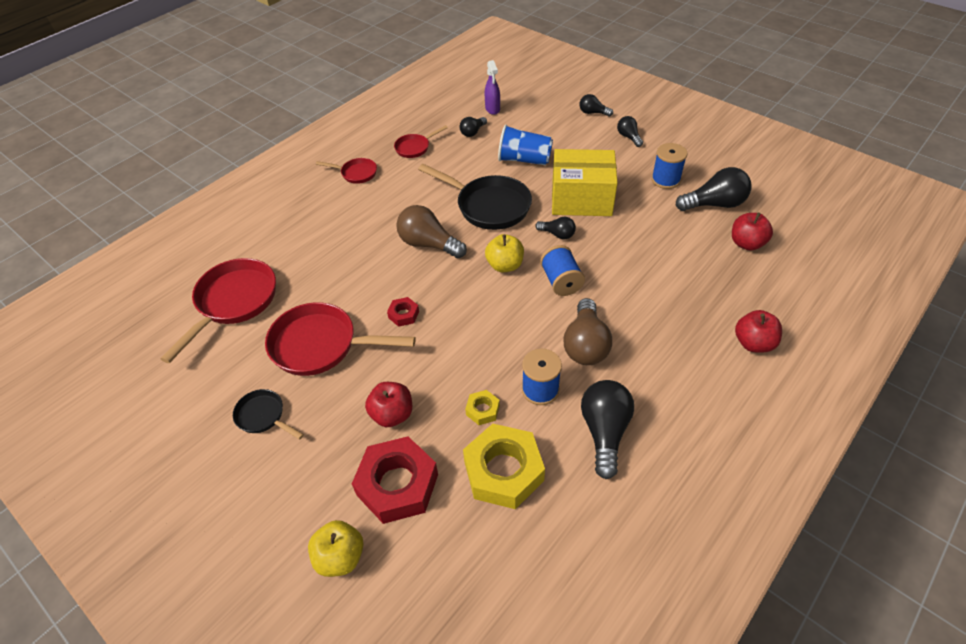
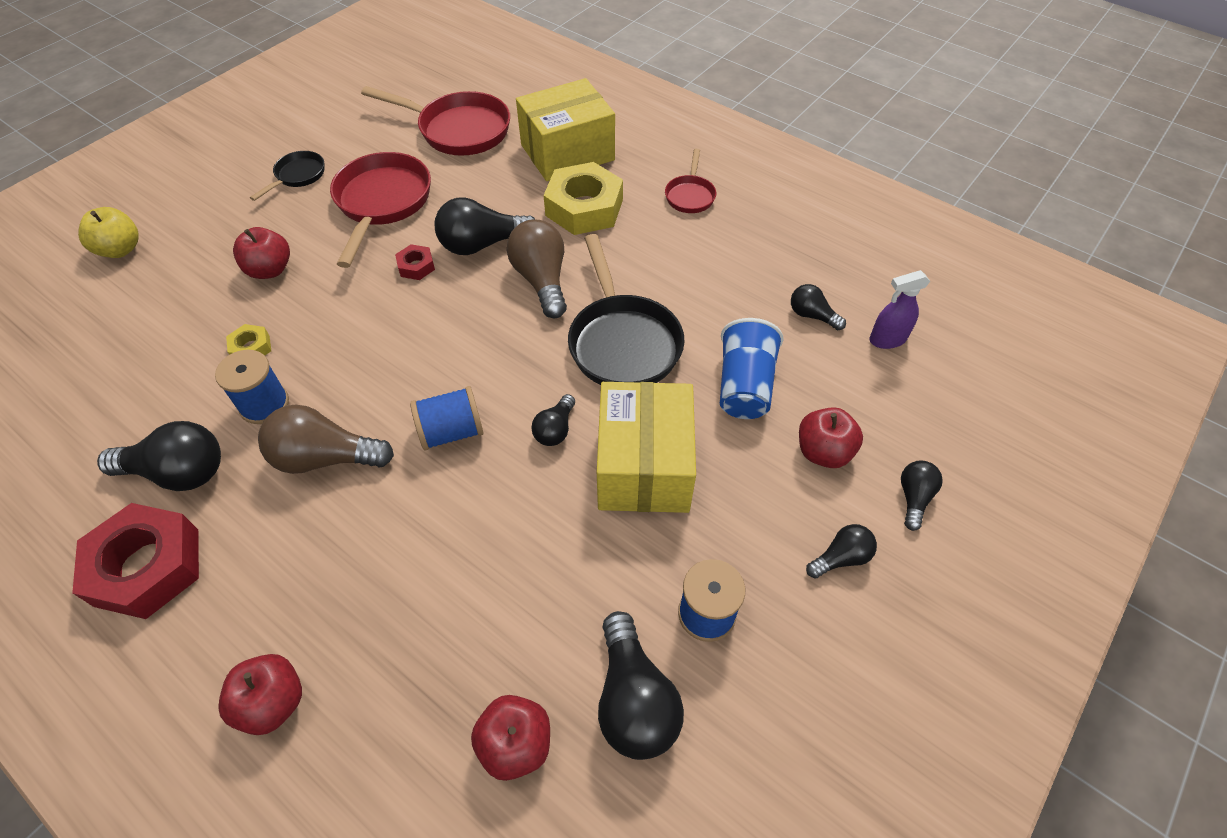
camera: 85 degrees right, 5 degrees up
(288, 234) = (567, 152): none -> yellow box
(386, 277) = (482, 244): none -> black light bulb
(397, 484) = (181, 282): red nut -> red nut (147, 567)
(415, 148) = (758, 249): red pan -> none
(428, 244) = (541, 280): brown light bulb -> brown light bulb turned 45 degrees counterclockwise
(488, 206) = (622, 342): black pan -> black pan turned 45 degrees counterclockwise
(503, 471) = (162, 369): yellow nut -> yellow nut (584, 208)
(505, 265) = (492, 364): yellow apple -> none
(568, 137) = (823, 452): none -> red apple

